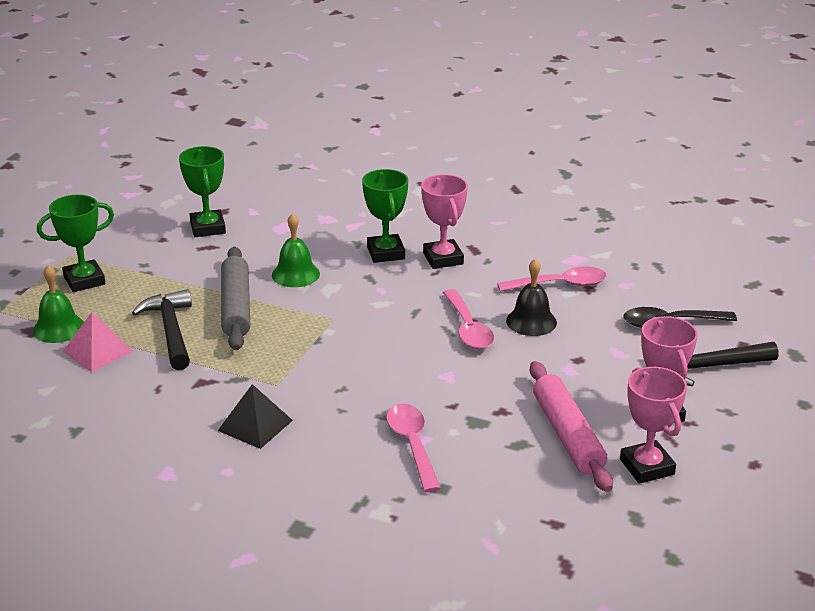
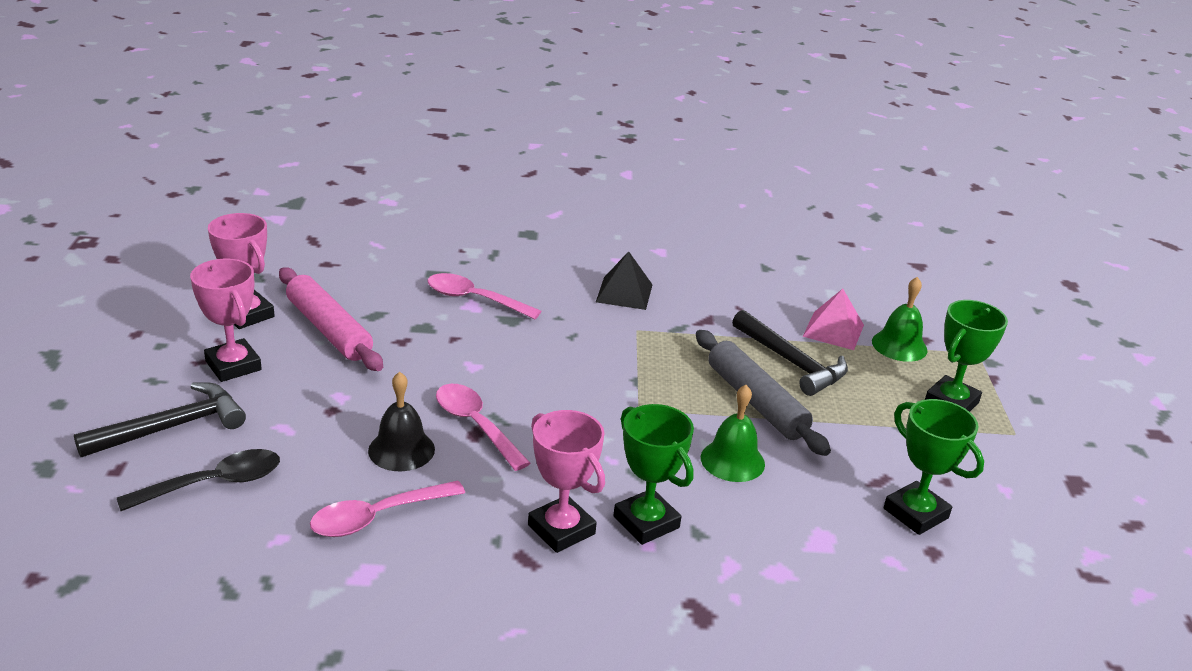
camera: 155 degrees right, 0 degrees up
(412, 445) = (474, 299): pink spoon -> pink spoon turned 150 degrees clockwise

